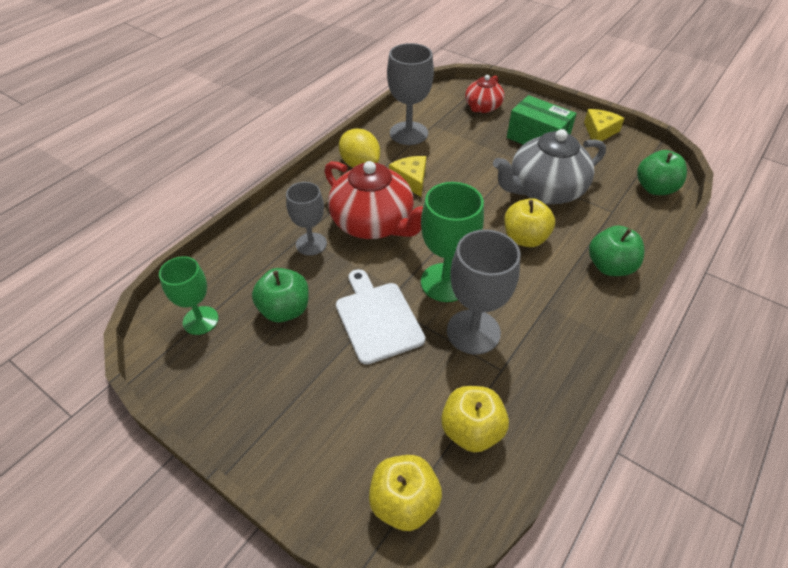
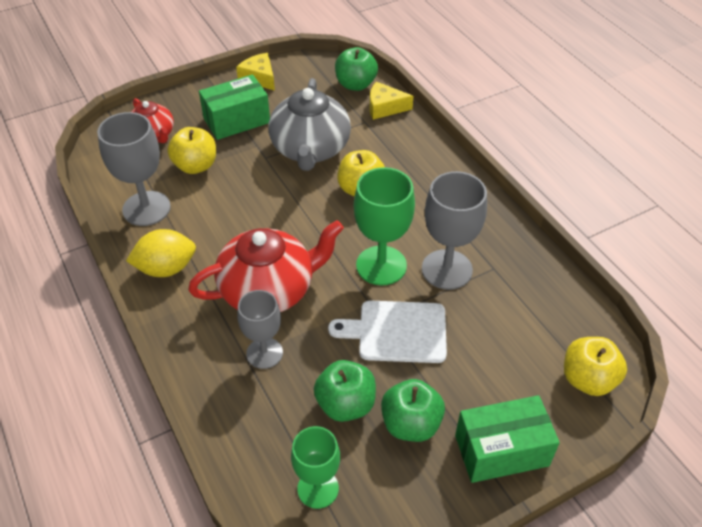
camera: 65 degrees left, 0 degrees up
(282, 442) = (501, 450): none -> green box
(411, 180) = (224, 236): yellow cheese -> yellow cheese (385, 107)
(471, 430) = (541, 311): yellow apple -> yellow apple (195, 166)
(610, 267) = (424, 154): green apple -> green apple (411, 424)

